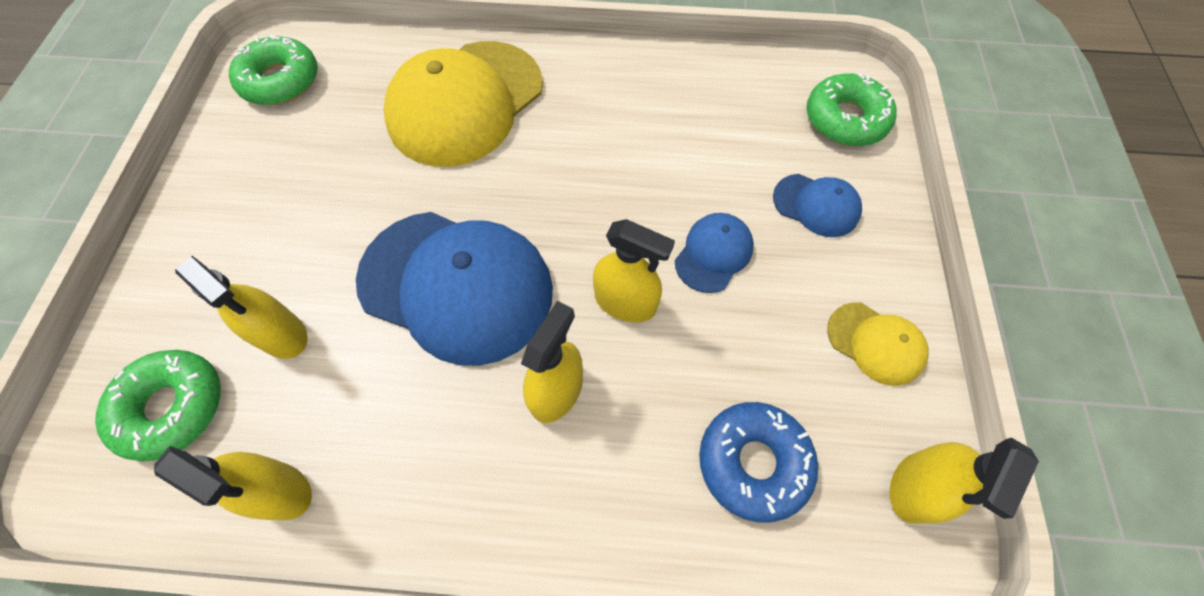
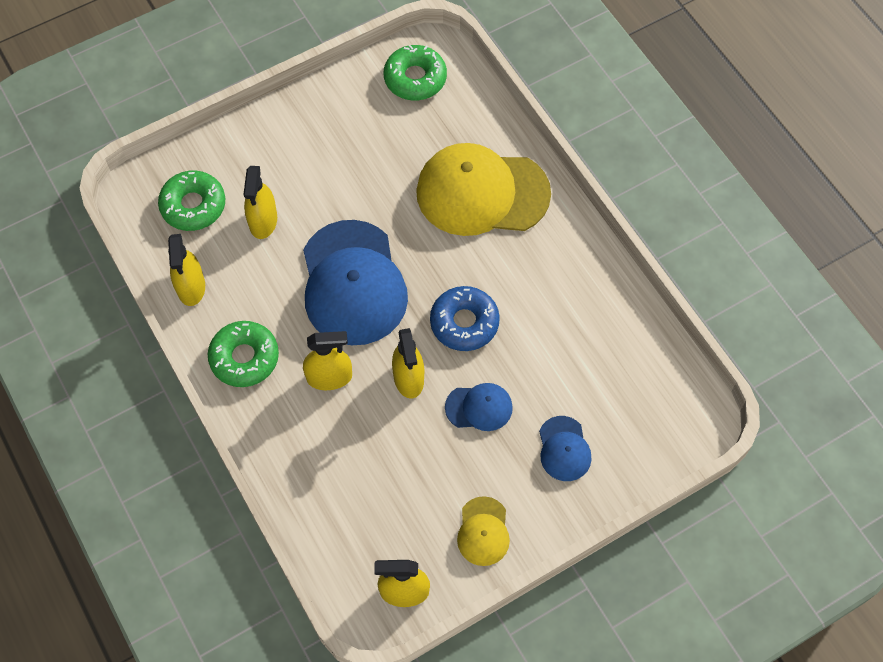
camera: 55 degrees right, 0 degrees up
(753, 462) = (360, 500): blue donut -> blue donut (464, 323)
(845, 119) = (657, 432): green donut -> green donut (244, 358)

